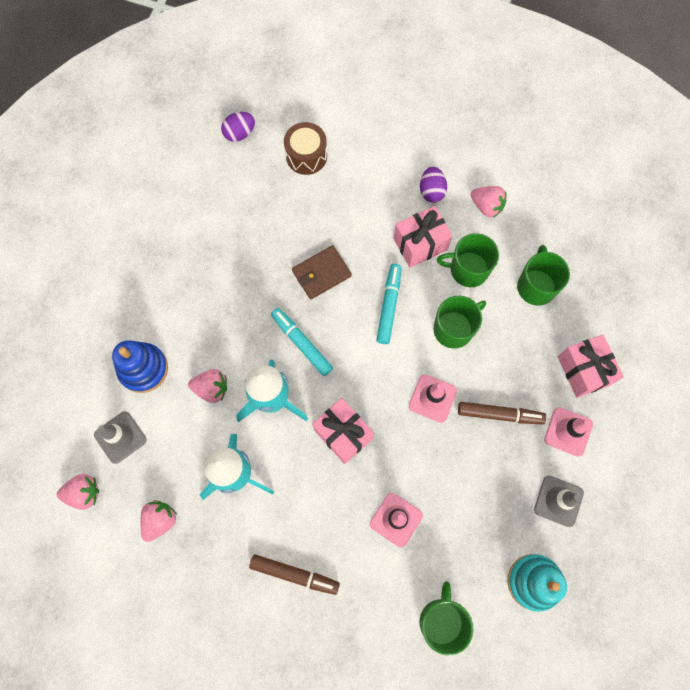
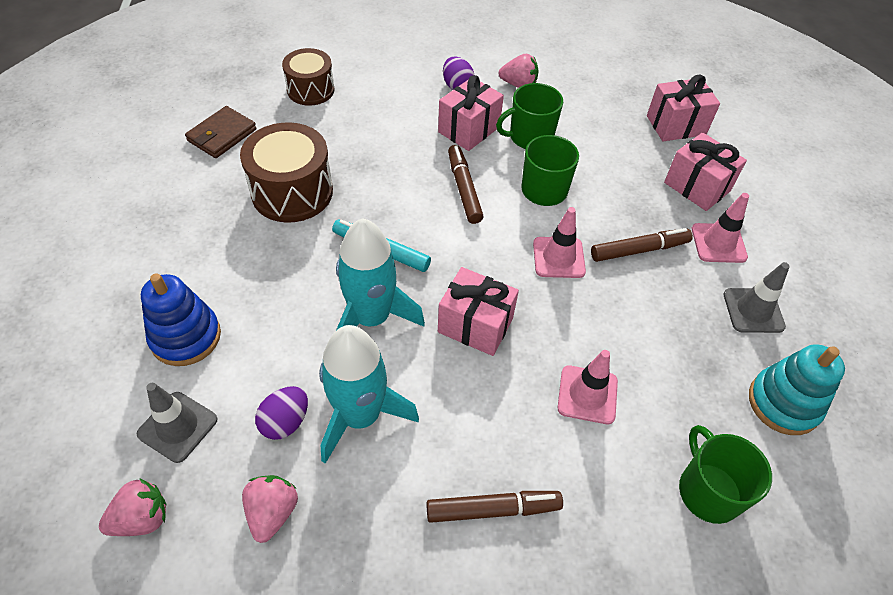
camera: 25 degrees left, 20 degrees down
(211, 388) = (287, 330): pink strawberry -> none
(239, 133) = (227, 89): purple egg -> purple egg (285, 422)
(255, 263) = (292, 192): none -> brown drum
(321, 273) = (374, 181): brown wallet -> brown wallet (222, 135)
(389, 306) = (464, 189): turquoise marker -> brown marker
(536, 286) = (605, 132): green mug -> none
(603, 299) = (676, 125): none -> pink gift

